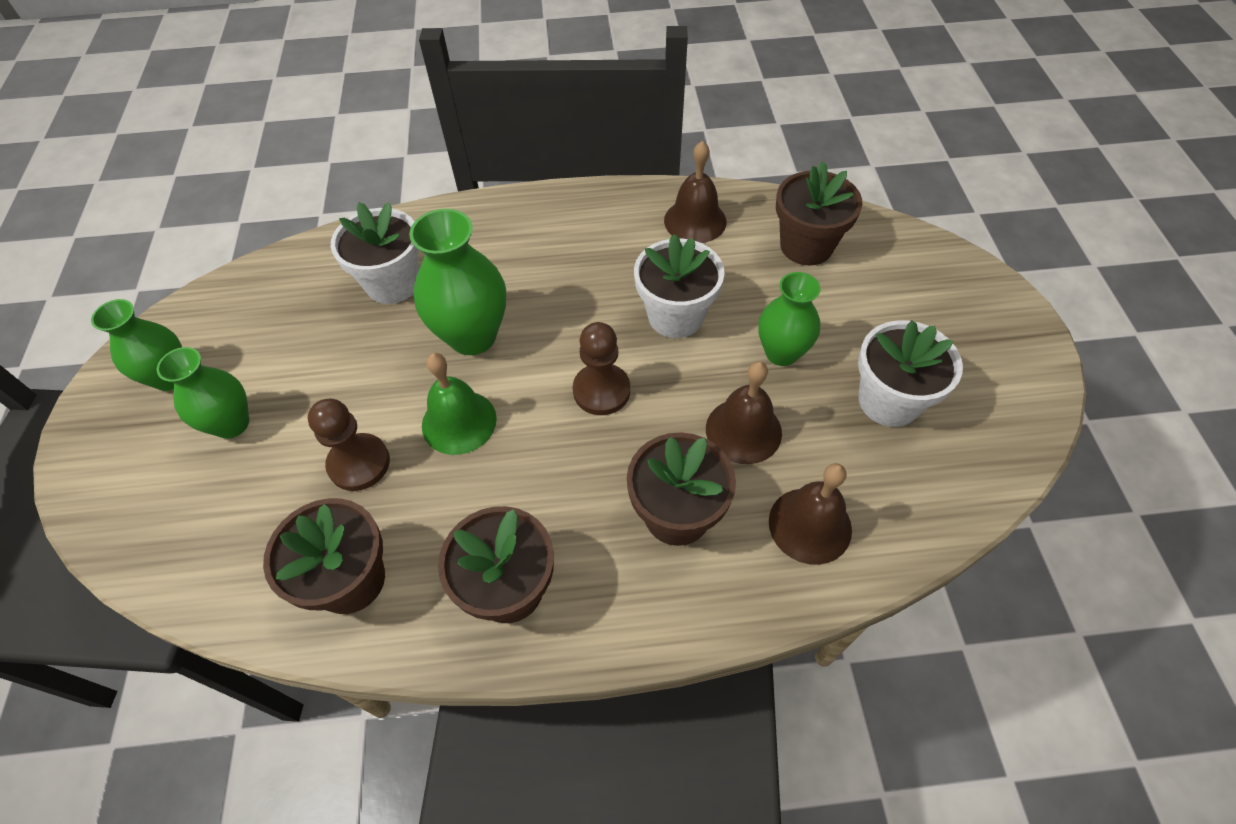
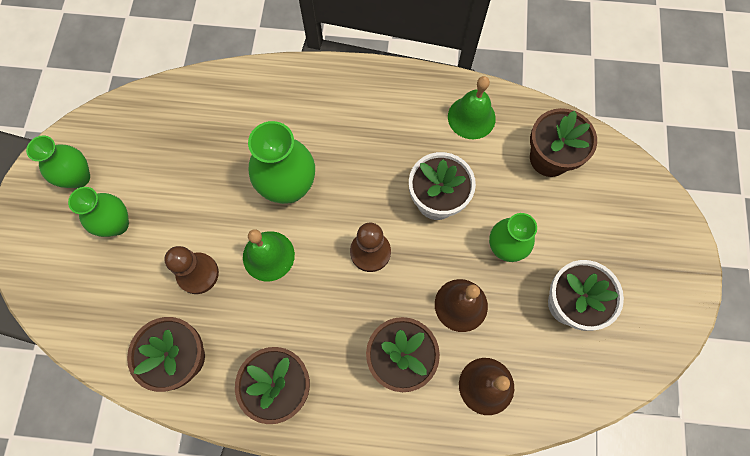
camera: 10 degrees right, 15 degrees up
(393, 283) = (239, 129): white flower pot -> none
(695, 221) = (471, 117): brown bell -> green bell

